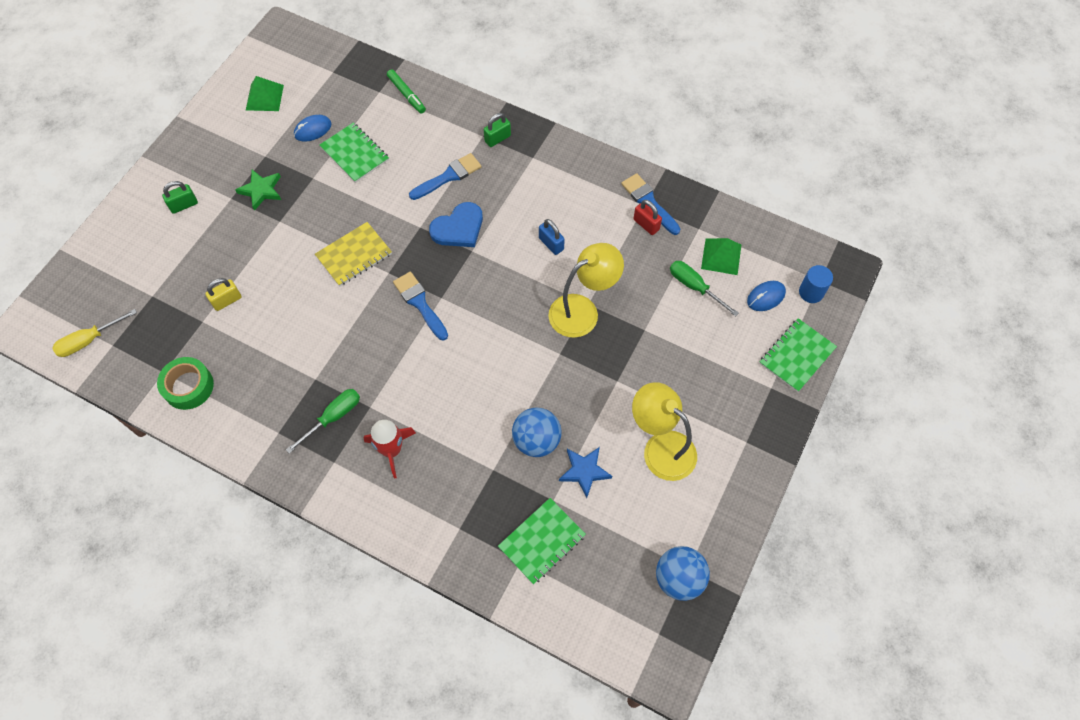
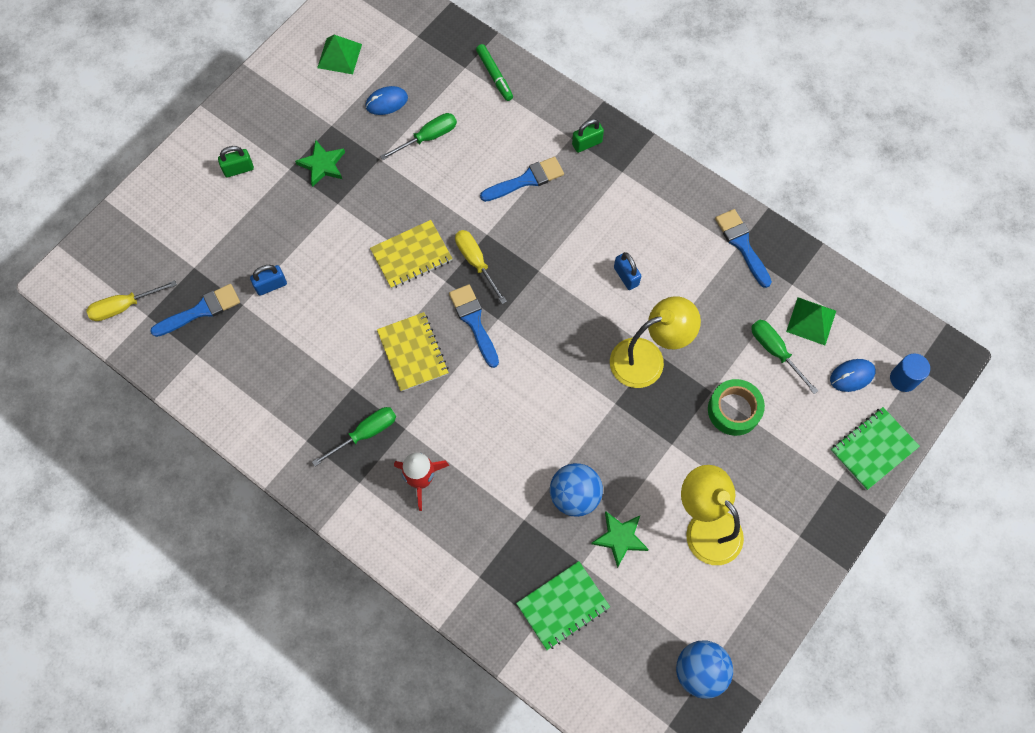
camera: 10 degrees right, 5 degrees up
(163, 333) = (201, 310): none -> blue brush
(188, 386) = (220, 374): green tape -> green tape (734, 410)
(227, 300) = (271, 285): yellow padlock -> blue padlock
(354, 154) = (428, 137): green notebook -> green screwdriver
(367, 339) = (413, 352): none -> yellow notebook
(414, 252) = (476, 262): none -> yellow screwdriver
(458, 228) = (528, 242): blue heart -> none
(584, 471) = (620, 538): blue star -> green star
(646, 224) = (734, 270): red padlock -> none

